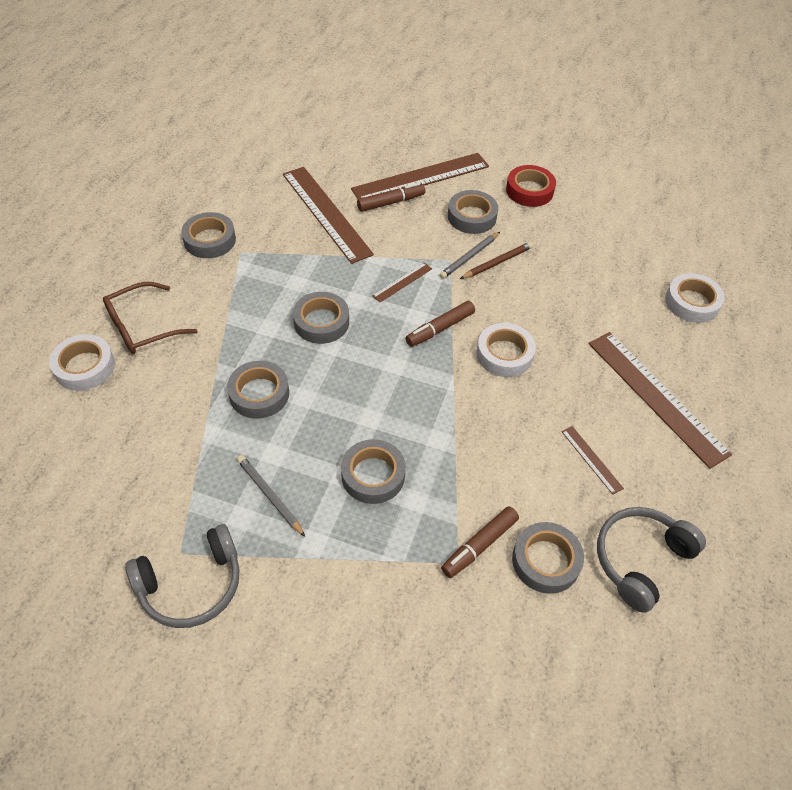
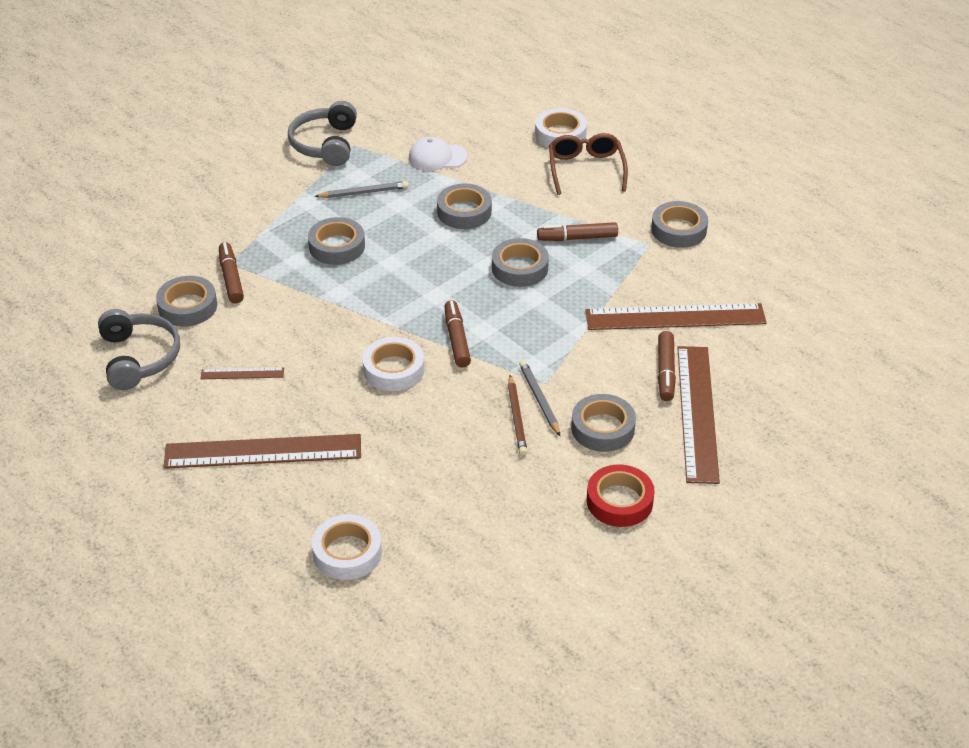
camera: 120 degrees right, 10 degrees down
(172, 456) = (437, 157): none -> white cap
(256, 299) = (577, 238): none -> brown marker
(402, 282) = (535, 336): brown ruler -> none

